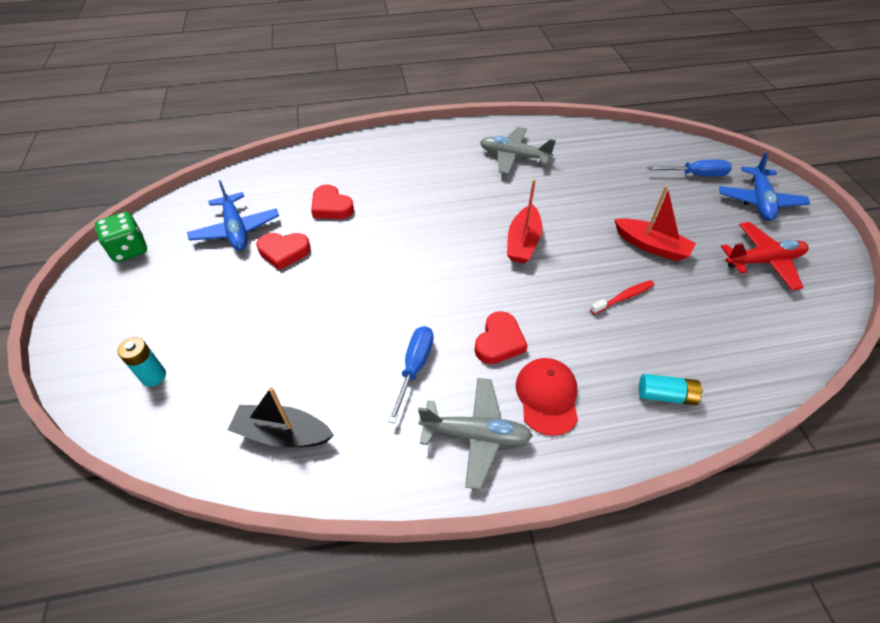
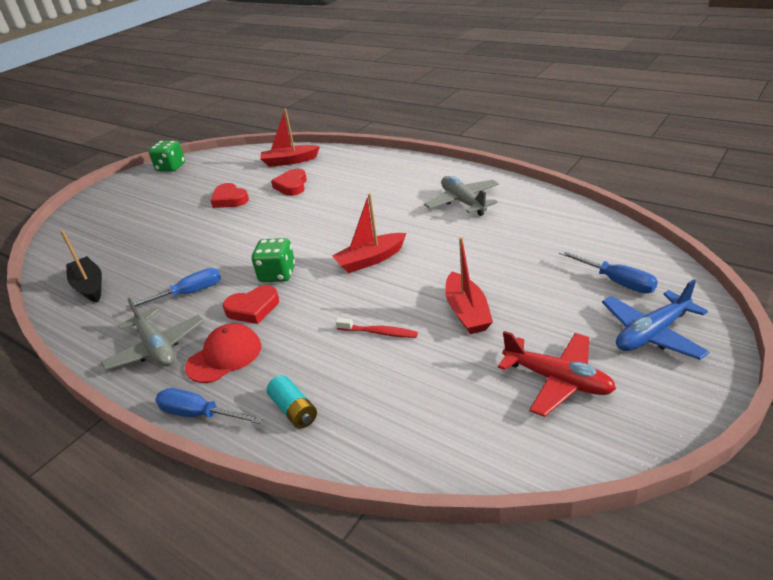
camera: 50 degrees right, 15 degrees down
(153, 376) = (91, 230): turquoise battery -> none
(236, 229) = (227, 178): blue plane -> none
(282, 181) = (289, 161): none -> red boat
(467, 299) = (277, 274): none -> green dice
(610, 455) = (199, 414): none -> blue screwdriver

